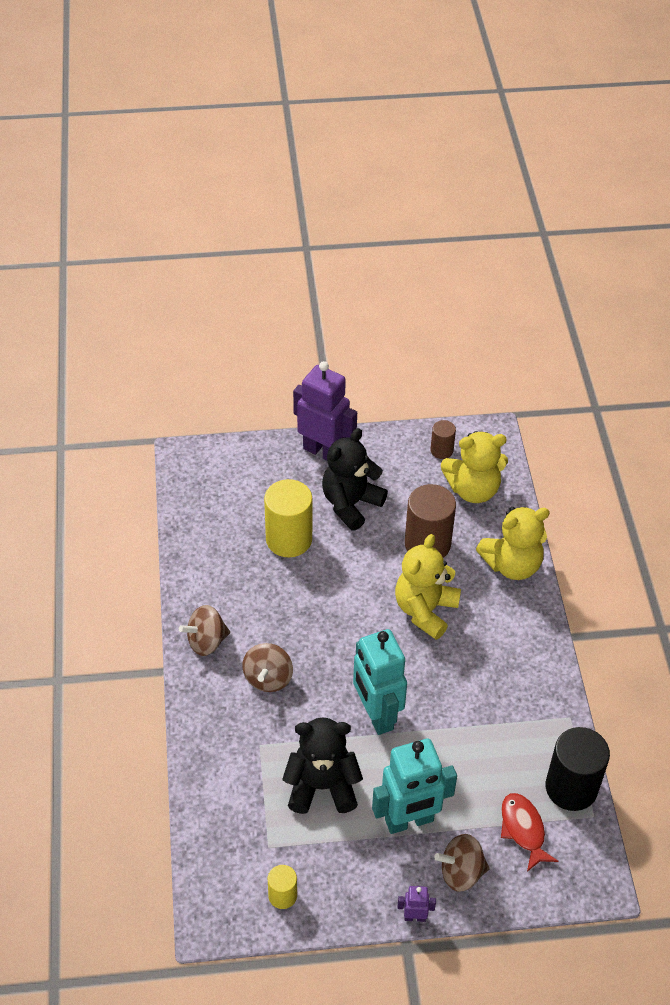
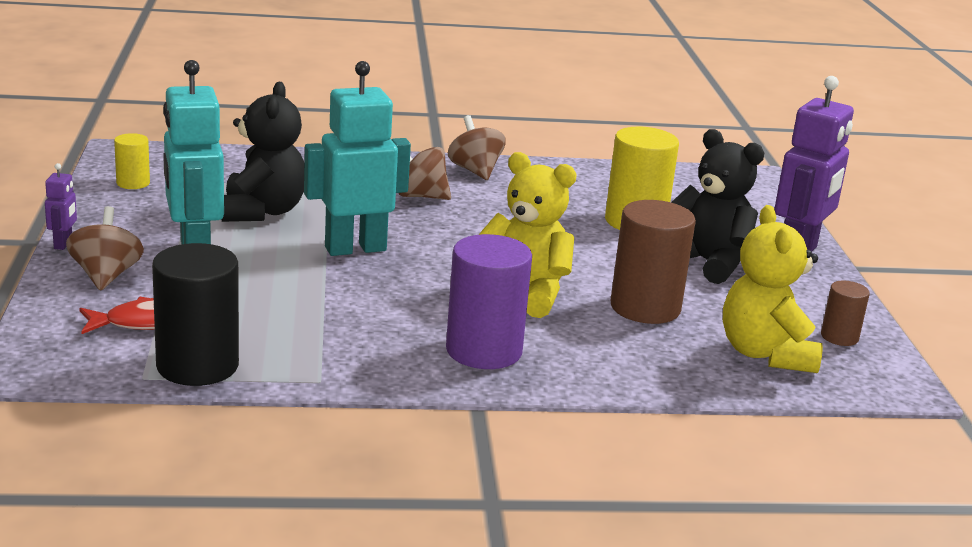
camera: 90 degrees right, 25 degrees down
(508, 632) = (484, 351): none -> purple cylinder
(512, 565) = (616, 369): yellow teddy bear -> none

